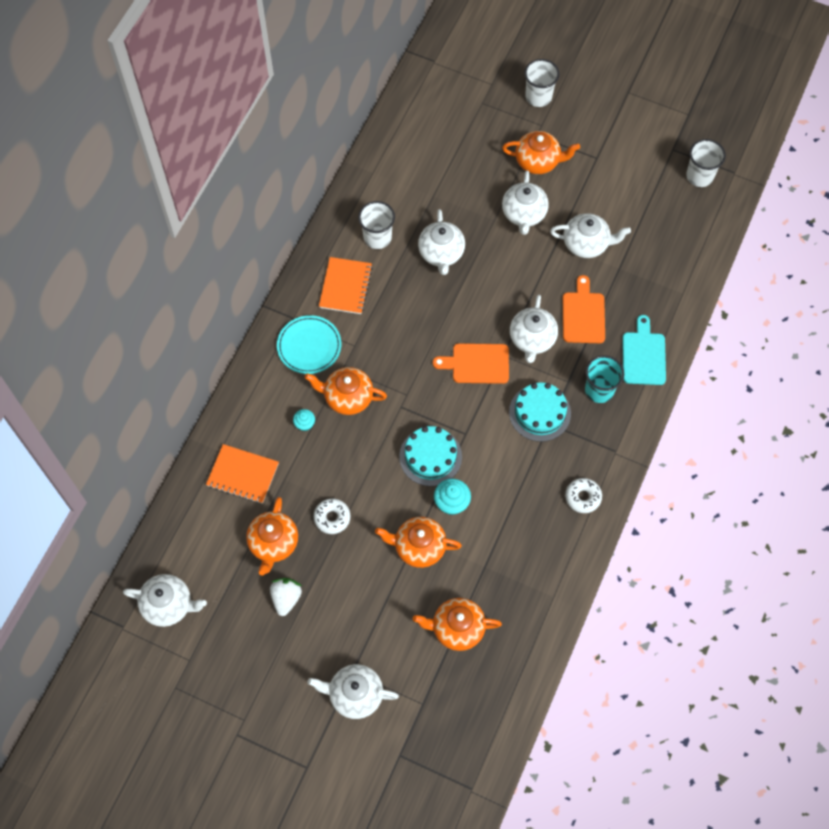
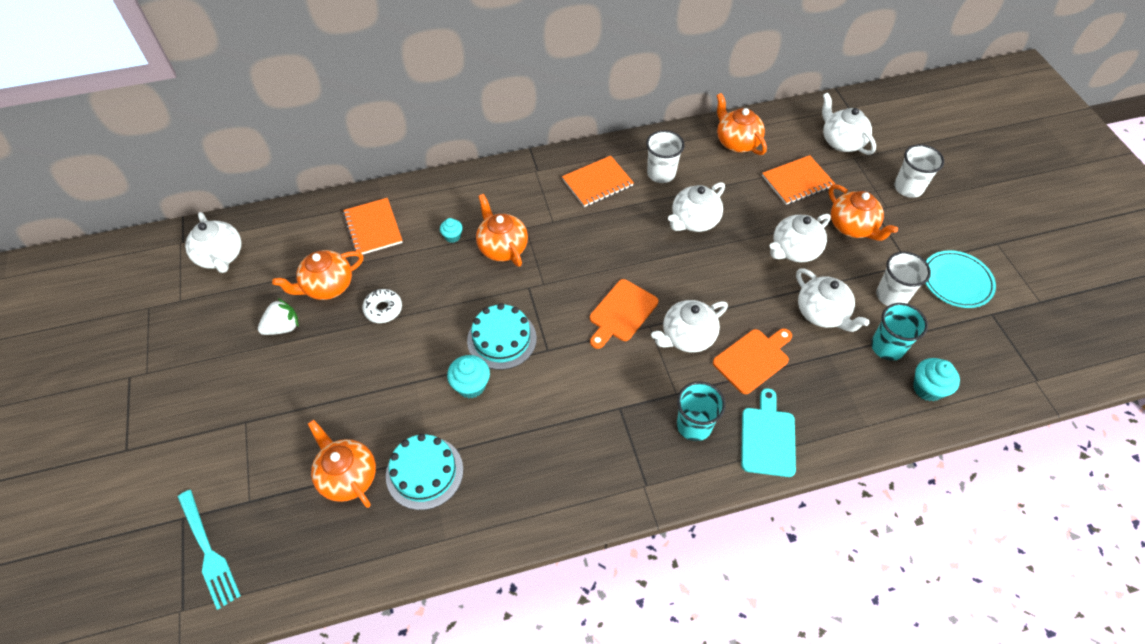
camera: 50 degrees right, 10 degrees down
(309, 346) = (523, 195): turquoise plate -> turquoise plate (956, 281)
(355, 695) = (223, 439): white teapot -> white teapot (841, 142)
(418, 547) = (406, 390): orange teapot -> orange teapot (736, 142)
(440, 750) = (208, 551): none -> turquoise fork
(469, 158) = (797, 181): none -> orange notebook
(477, 364) = (621, 313): orange cutting board -> orange cutting board turned 105 degrees counterclockwise
(540, 413) = (623, 393): turquoise cake -> turquoise cake (424, 472)
(583, 497) = (572, 490): white donut -> none
(642, 230) = (887, 347): none -> turquoise cup
(643, 355) = (767, 438): turquoise cutting board -> turquoise cutting board turned 45 degrees counterclockwise
(688, 236) = (927, 388): none -> turquoise cupcake
(699, 176) = (996, 354): white cup -> white cup (891, 296)

